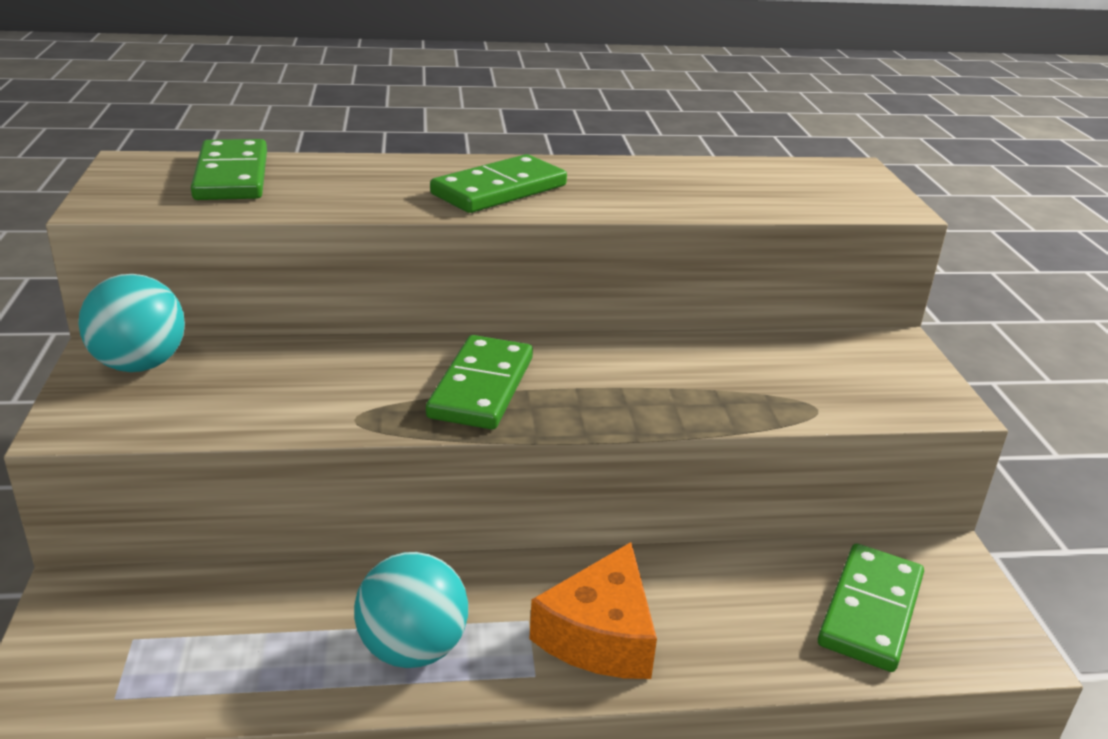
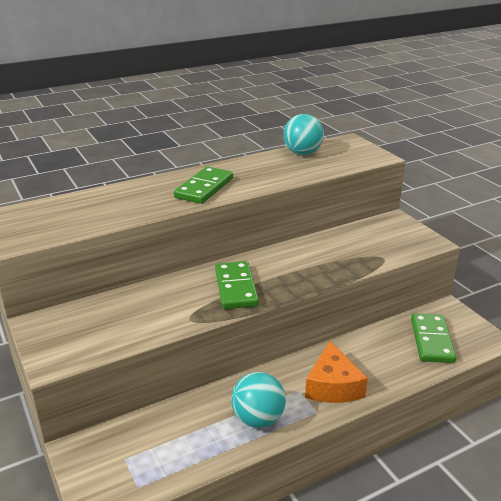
camera: 20 degrees left, 0 degrees up
(140, 365) = (60, 323): turquoise ball -> turquoise ball (302, 153)
(232, 176) = (65, 211): green domino -> none

